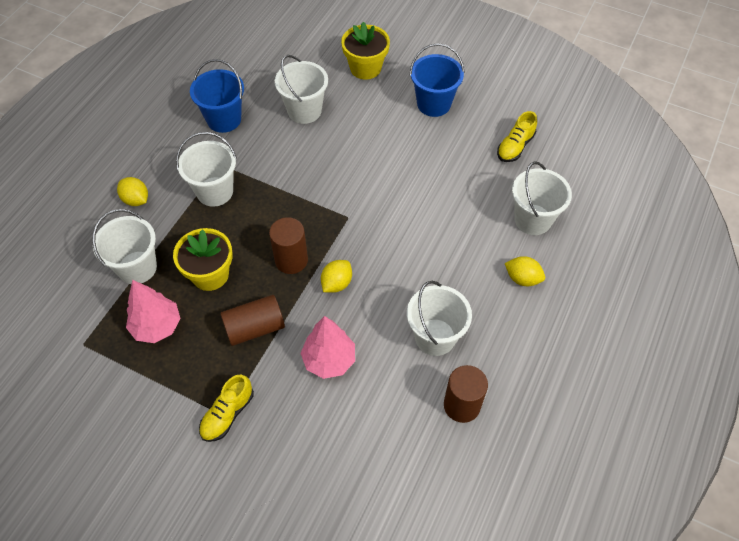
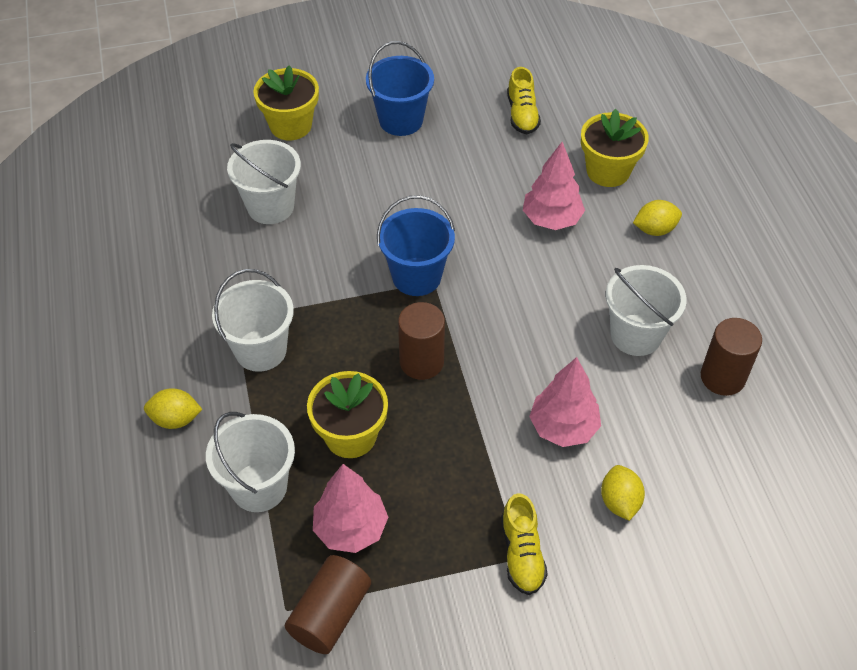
camera: 40 degrees left, 5 degrees down
(224, 119) = (186, 270): blue bucket -> blue bucket (416, 276)
(255, 328) = (457, 452): brown cylinder -> brown cylinder (330, 614)
(336, 283) = (491, 352): yellow lemon -> yellow lemon (619, 502)
(461, 227) = (551, 219): none -> pink tree
(533, 219) = (608, 171): white bucket -> yellow flower pot

